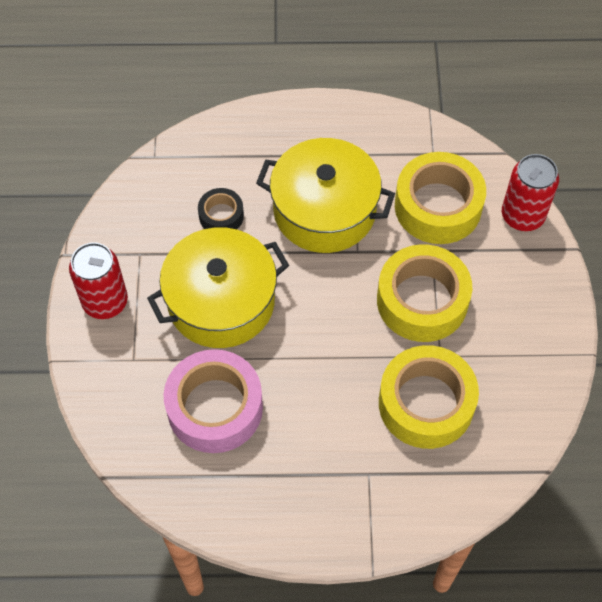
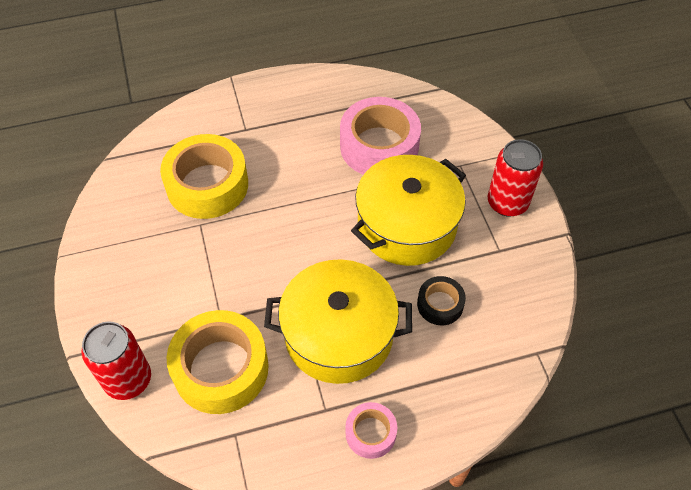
camera: 165 degrees right, 5 degrees down
(321, 129) = (370, 433): none -> pink tape
(422, 301) = (223, 267): yellow tape -> none

